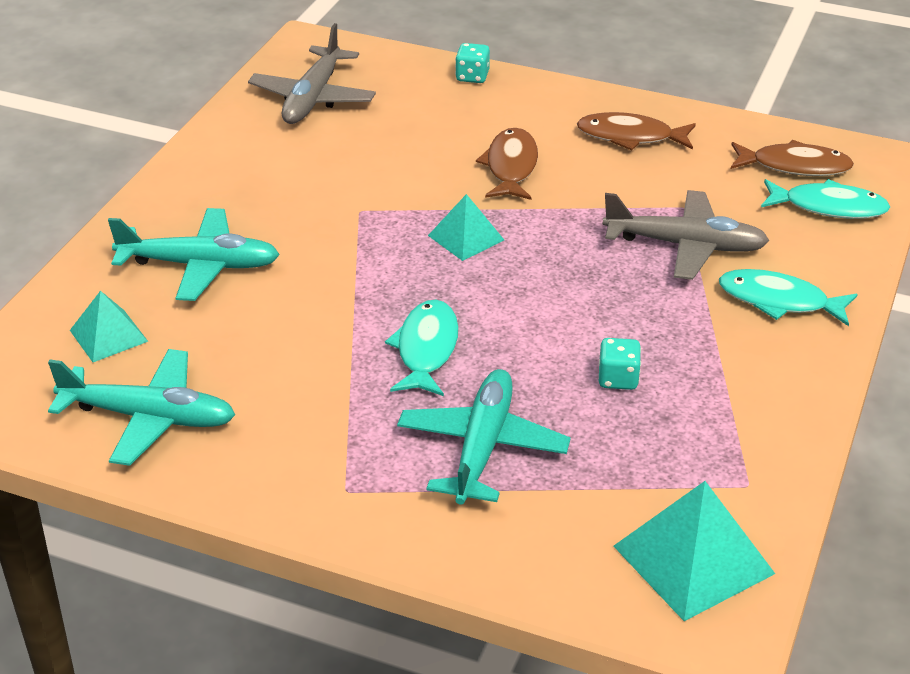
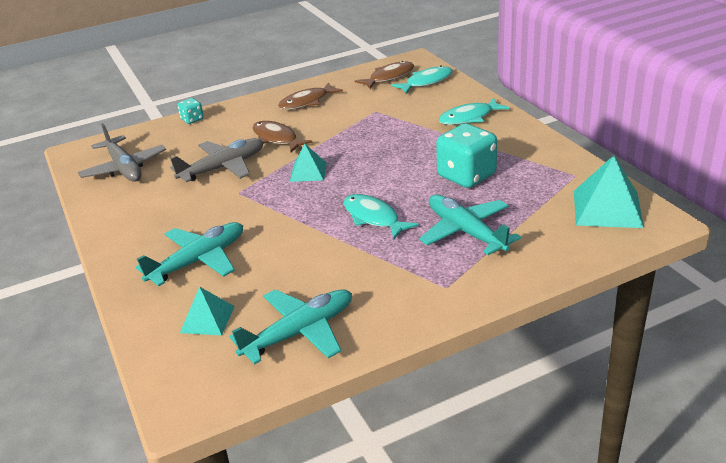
camera: 45 degrees left, 5 degrees down
(618, 379) = (466, 176): turquoise dice -> turquoise dice, size x2.04
(684, 245) = (401, 122): grey plane -> grey plane (222, 168)

